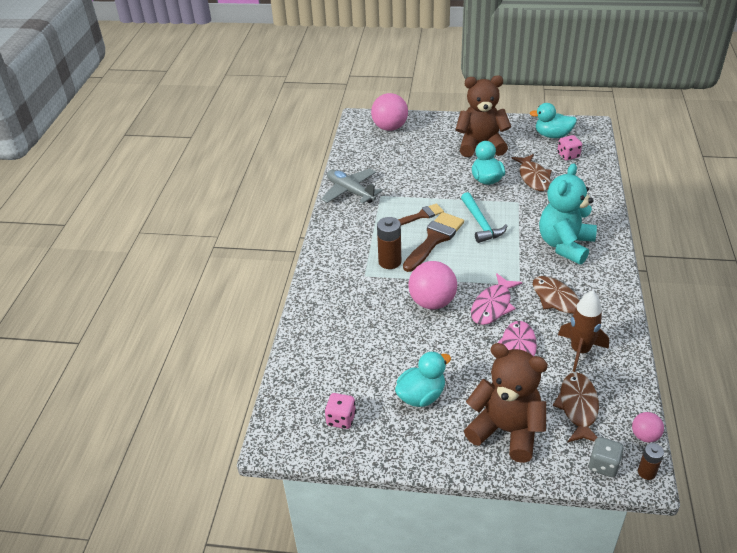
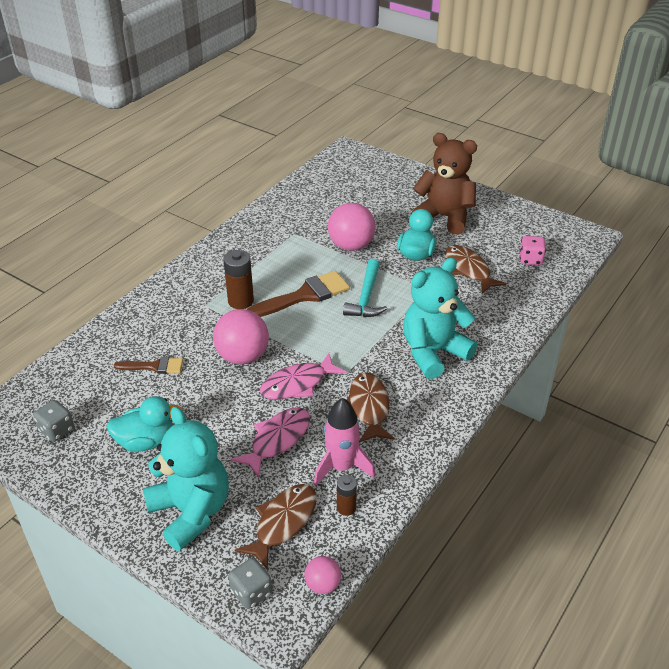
camera: 25 degrees right, 0 degrees up
(341, 419) = (57, 430): pink dice -> grey dice
(350, 191) = (269, 219): grey plane -> none
(390, 128) = (367, 169): pink ball -> pink ball (351, 246)
(422, 215) = (315, 267): brown brush -> brown brush (154, 366)
(506, 430) = (191, 512): brown teddy bear -> turquoise teddy bear
(533, 177) = (468, 270): brown fish -> brown fish turned 135 degrees clockwise
(552, 135) = (534, 232): turquoise duck -> none
(580, 350) = (341, 467): brown rocket -> pink rocket
(646, 472) = (287, 622): brown battery -> brown battery (346, 508)

